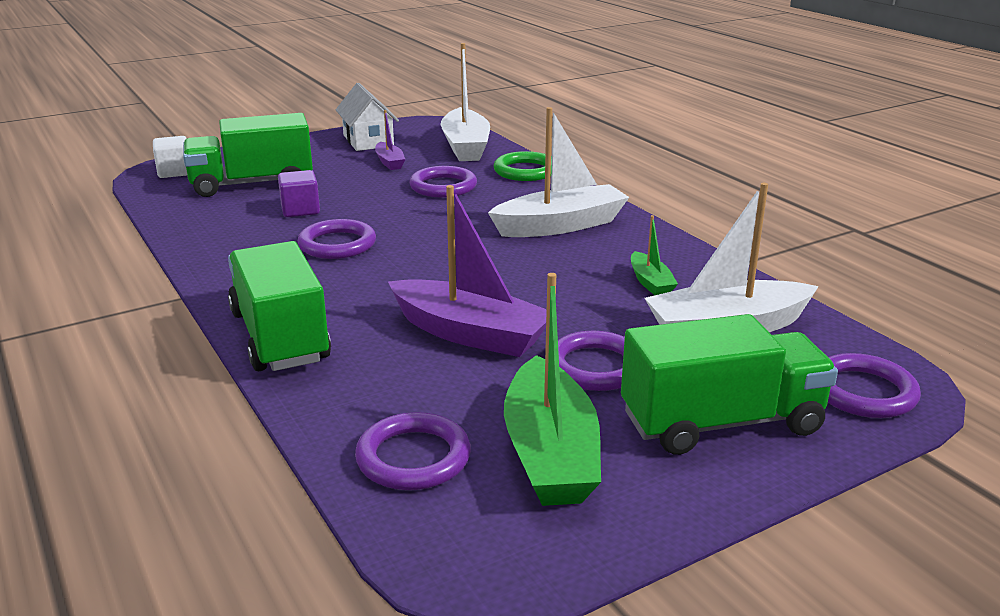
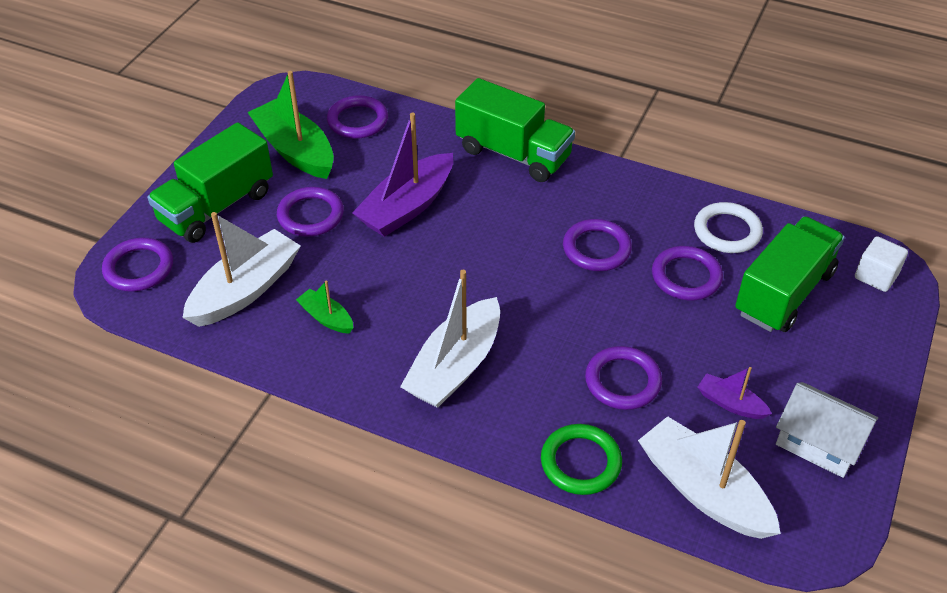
camera: 145 degrees right, 20 degrees up
(214, 219) = (727, 231): none -> white ring
(300, 210) = (686, 276): purple cube -> purple ring
(470, 334) = (407, 207): purple boat -> purple boat turned 45 degrees counterclockwise

